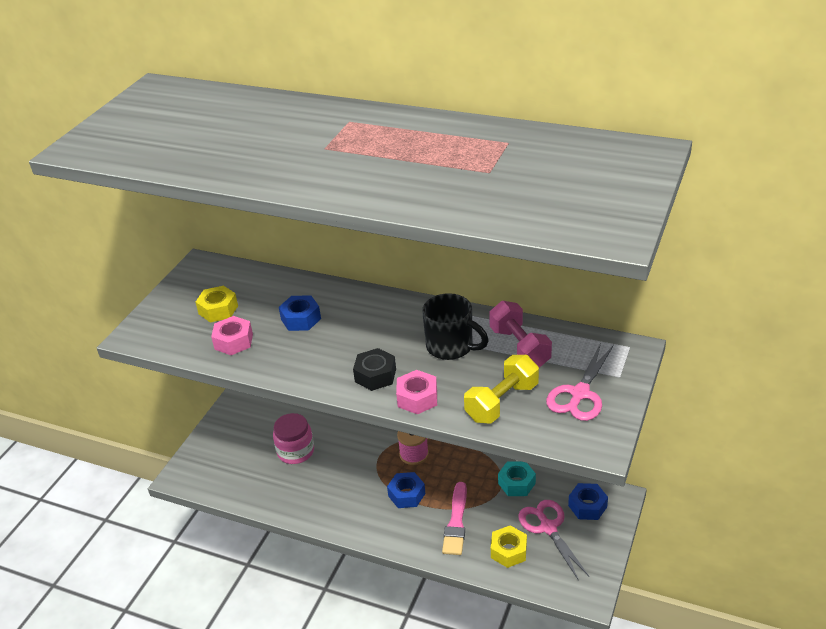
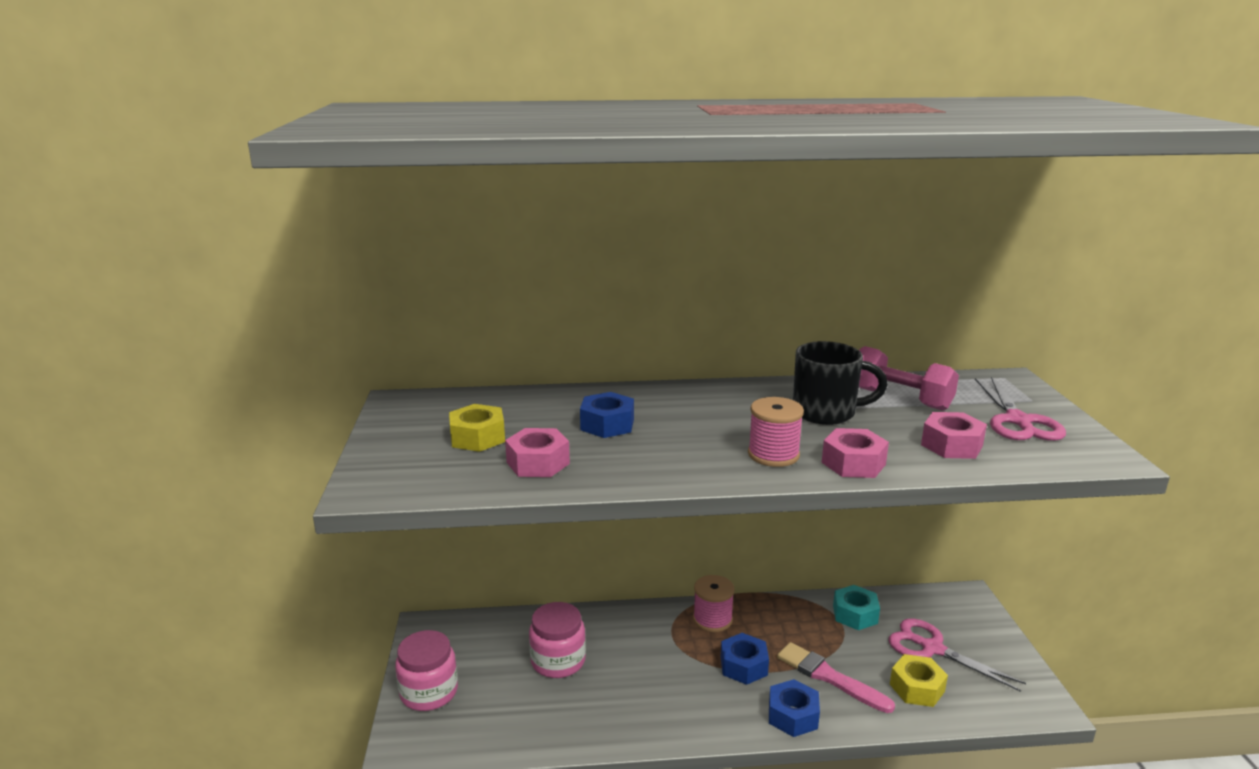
camera: 30 degrees left, 15 degrees down
(211, 447) = (429, 692): none -> pink jar
(375, 375) = (773, 454): black nut -> pink spool
(456, 522) = (829, 677): pink brush -> pink brush turned 150 degrees clockwise
(502, 402) = (951, 445): yellow dumbbell -> pink nut
(587, 506) = (948, 614): blue nut -> blue nut (792, 715)

